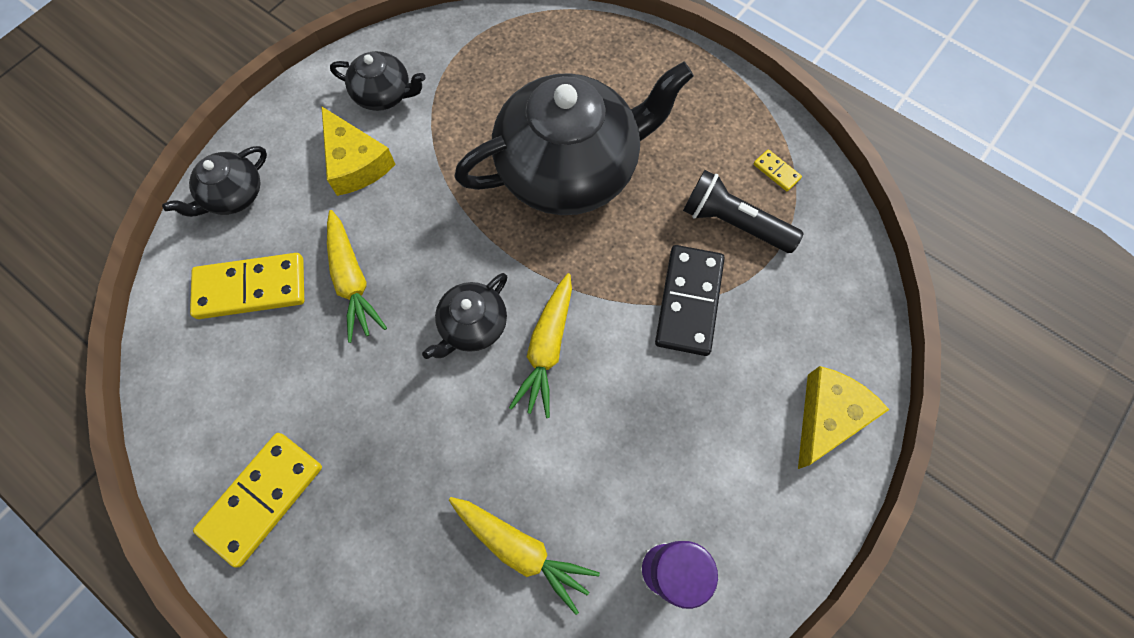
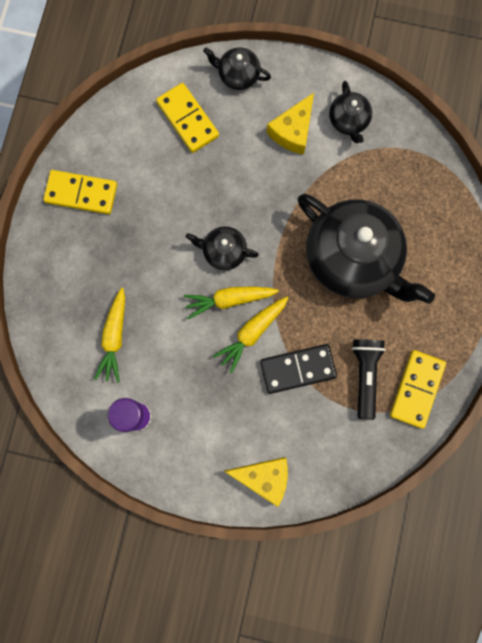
camera: 65 degrees right, 10 degrees up
(352, 281) = (218, 171): yellow carrot -> yellow carrot (252, 333)
(776, 171) = (416, 389): yellow domino -> yellow domino, size x2.25

